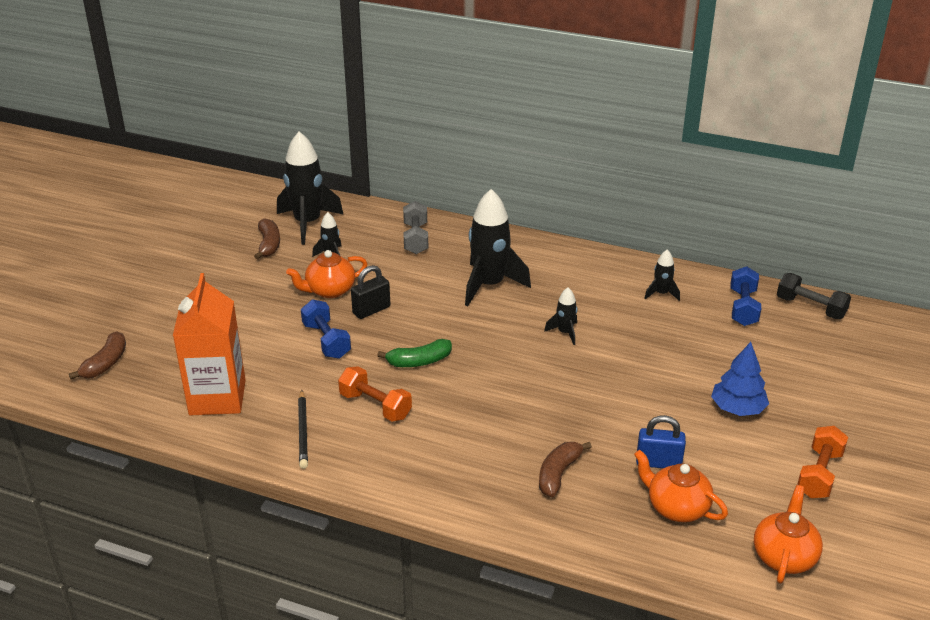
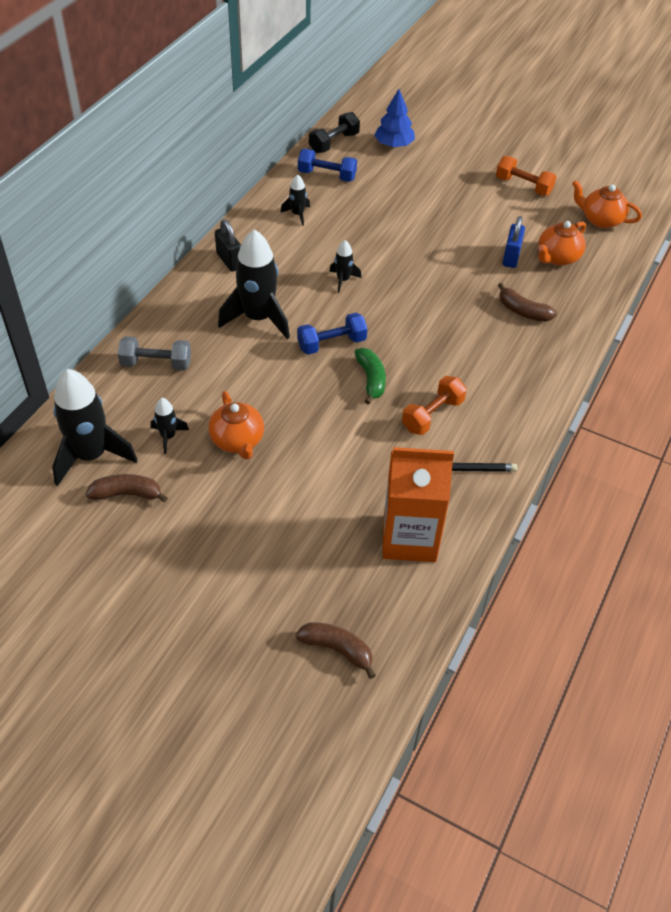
camera: 85 degrees left, 15 degrees up
(326, 341) = (327, 447): blue dumbbell -> blue dumbbell (331, 344)
(371, 310) = (281, 408): black padlock -> black padlock (229, 261)
(737, 408) = (452, 206): blue tree -> blue tree (394, 145)

